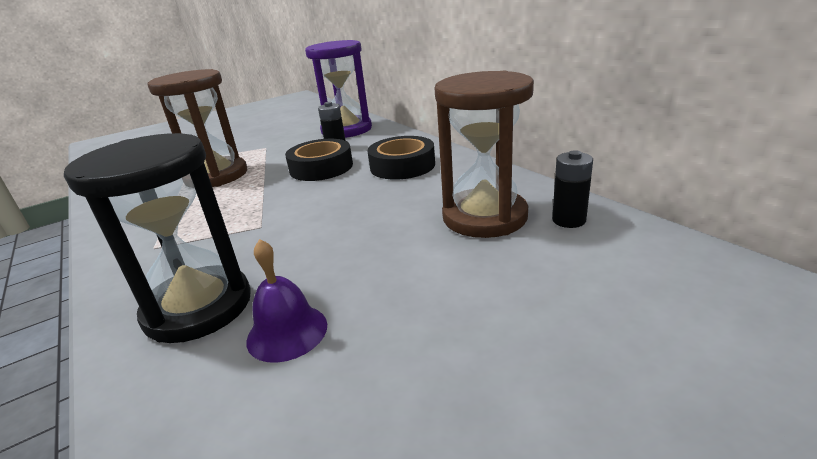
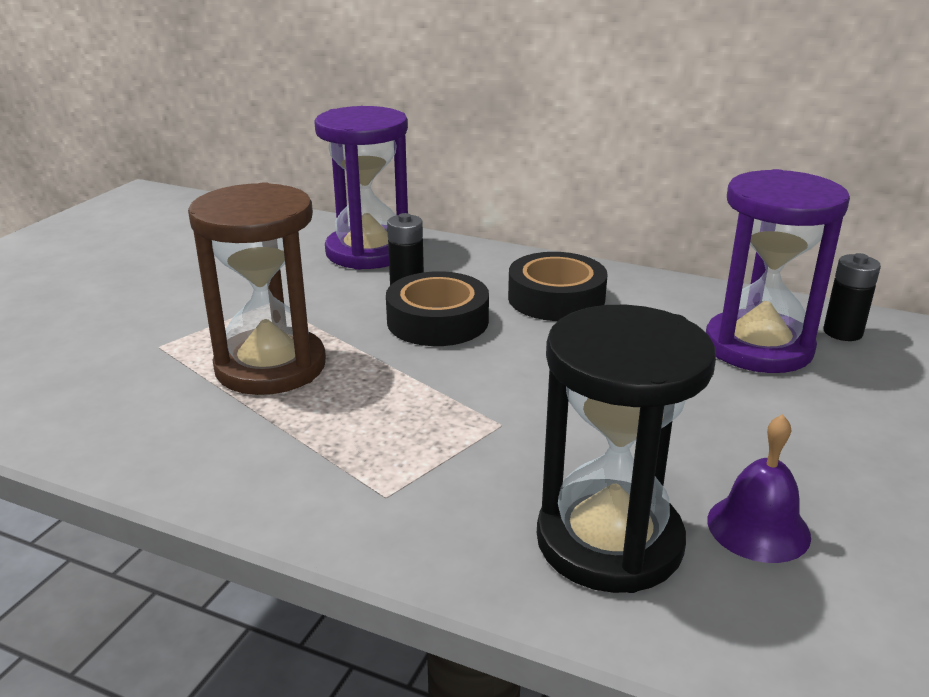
camera: 35 degrees left, 0 degrees up
(484, 217) = (758, 347): brown hourglass -> purple hourglass

